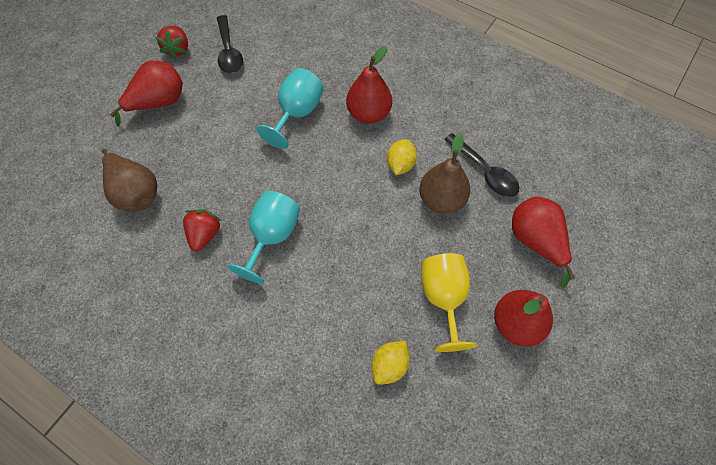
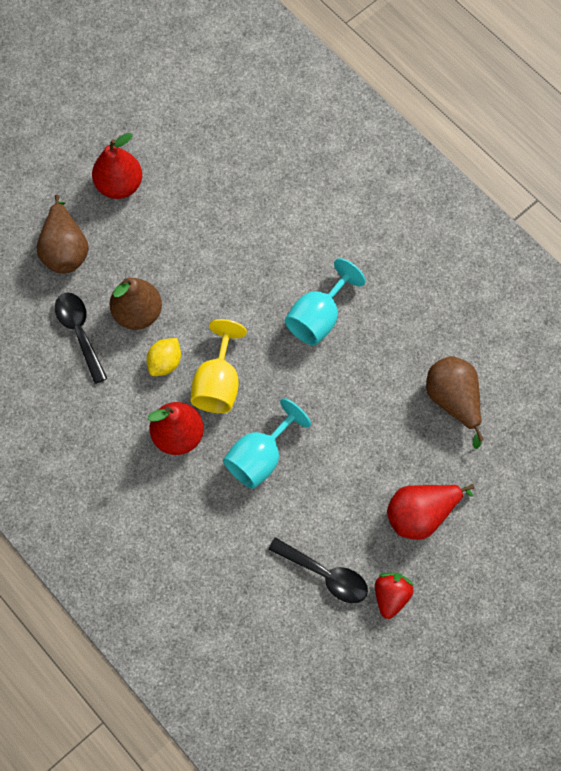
camera: 165 degrees left, 5 degrees up
(205, 234) = (385, 336): red strawberry -> none
(229, 52) = (325, 574): black spoon -> black spoon turned 120 degrees clockwise
(389, 365) = (241, 180): yellow lemon -> none
(443, 298) = (174, 221): yellow goblet -> yellow goblet (218, 383)
(535, 241) = (65, 250): red pear -> brown pear

